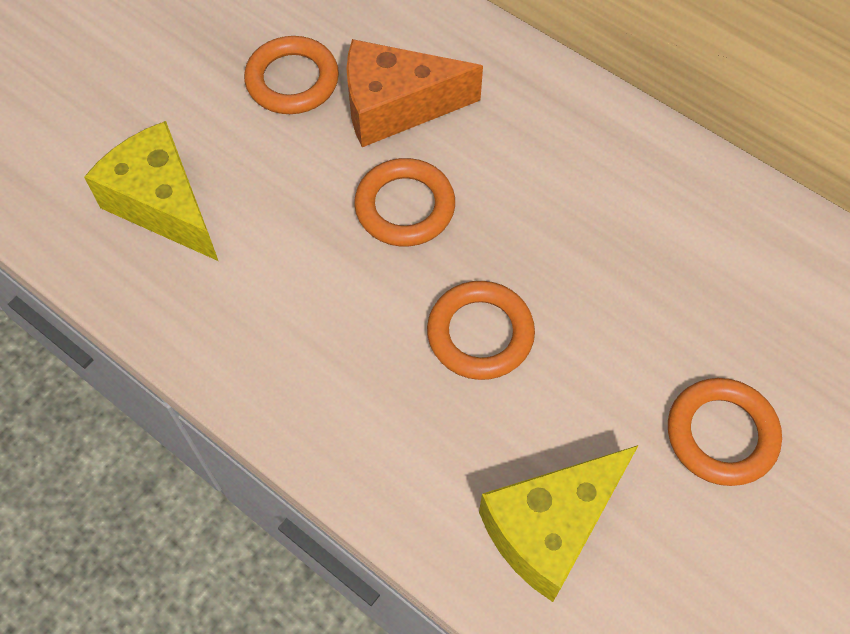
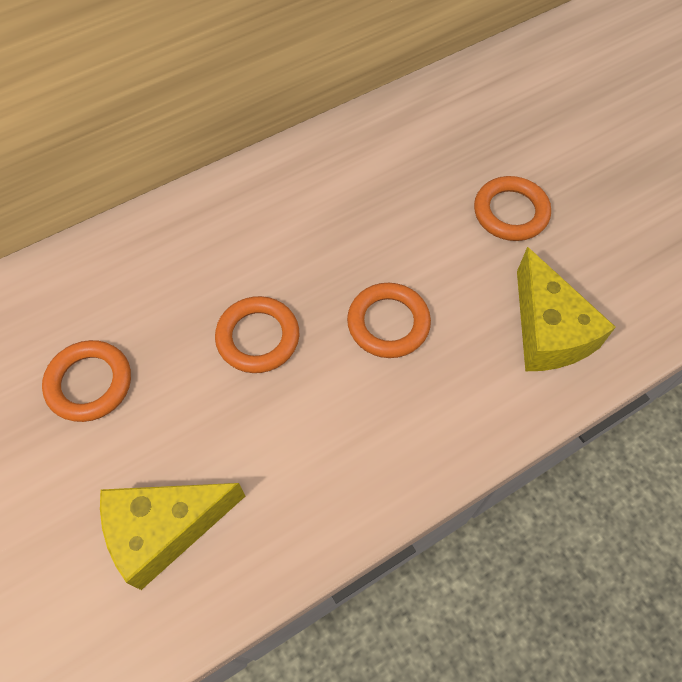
camera: 70 degrees left, 0 degrees up
(396, 107) = (160, 313): orange cheese -> none

